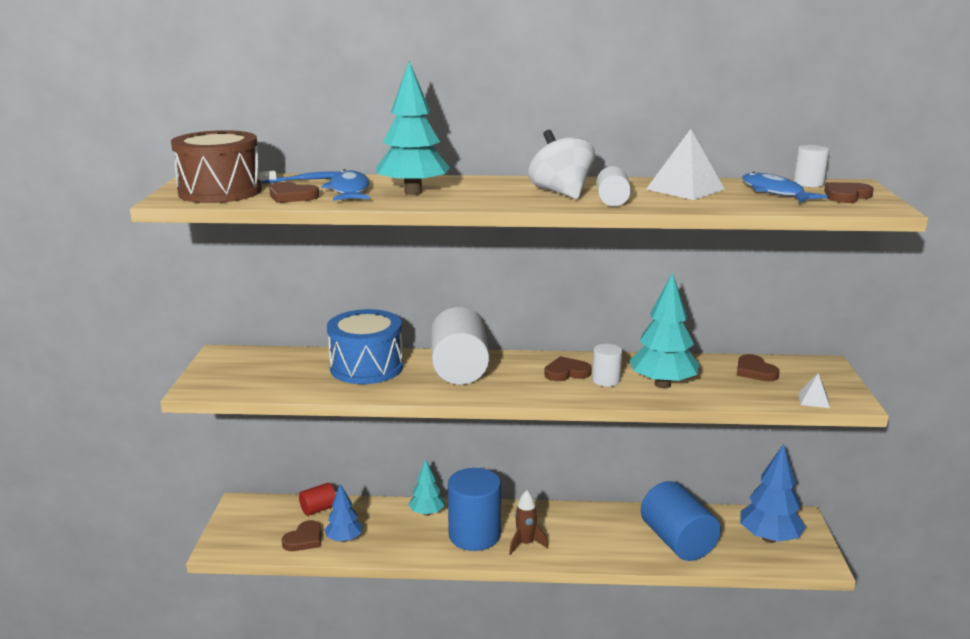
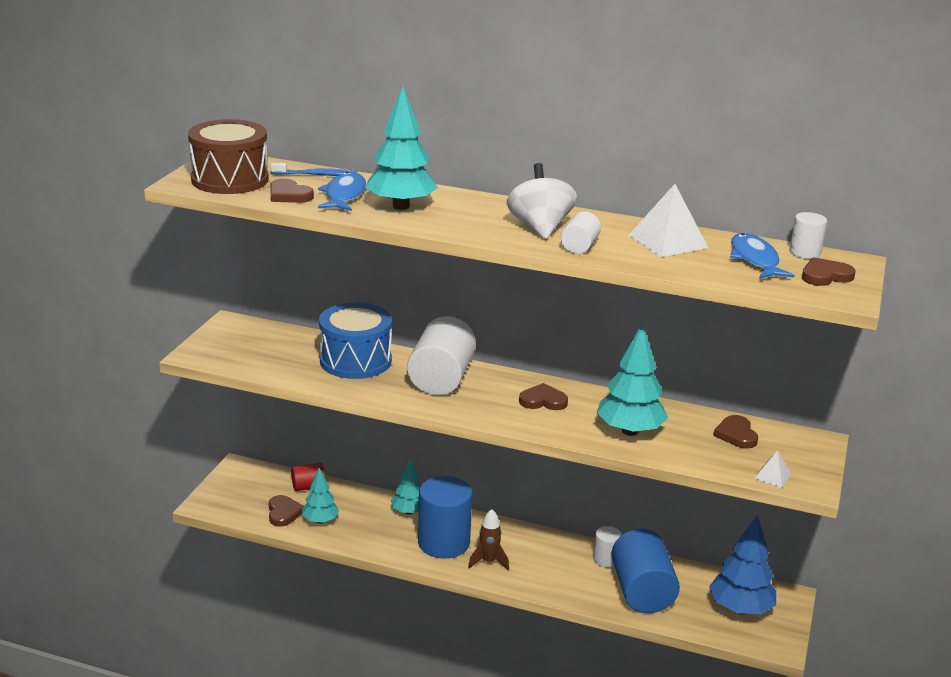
camera: 15 degrees right, 5 degrees up
(304, 539) = (284, 513): brown heart -> brown heart turned 60 degrees counterclockwise
(344, 539) = (320, 520): blue tree -> turquoise tree
(606, 380) = (576, 416): white cylinder -> white cylinder (606, 559)

